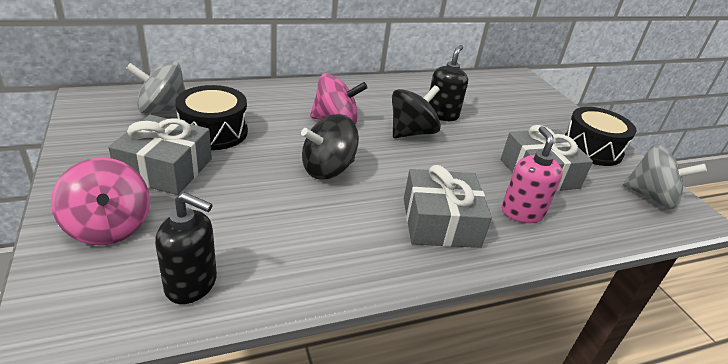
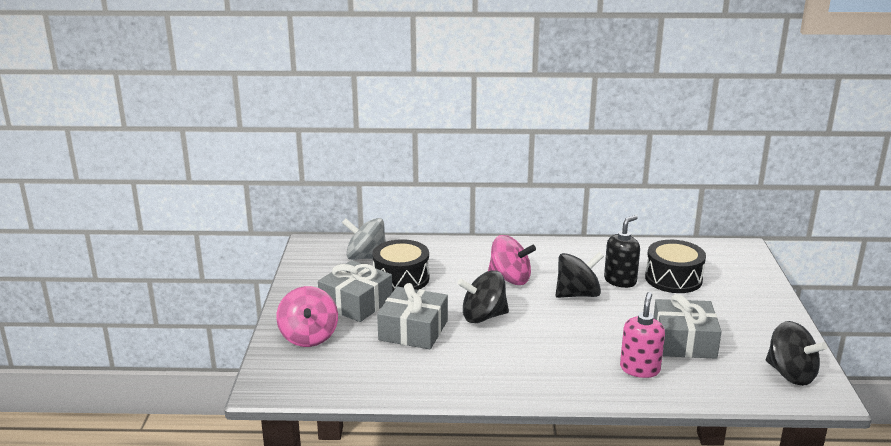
camera: 25 degrees right, 10 degrees down
(191, 284) = (353, 377): black soap dispenser -> none
(440, 222) = (558, 366): grey gift -> grey gift (413, 330)
(591, 149) = (764, 326): black drum -> black drum (673, 279)
(651, 197) = (790, 374): grey spinning top -> black spinning top

